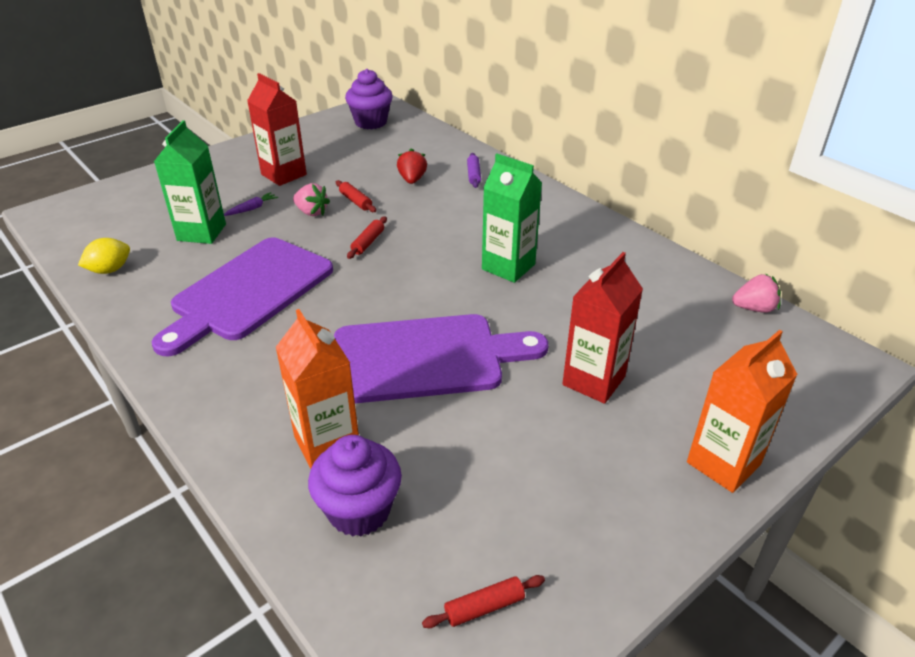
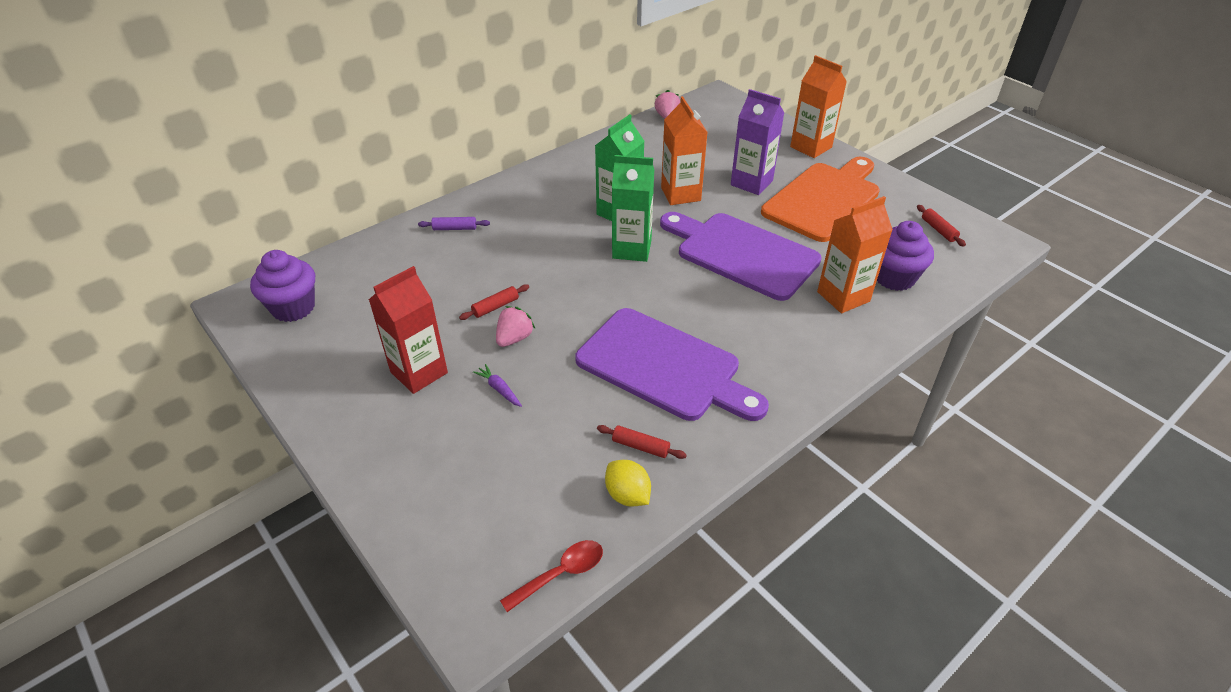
camera: 90 degrees left, 5 degrees up
(60, 241) = (560, 574): none -> red spoon
(201, 232) = (549, 426): green carton -> green carton (632, 249)
(368, 242) = (578, 293): red rolling pin -> red rolling pin (640, 446)
(412, 180) = (455, 269): red strawberry -> none
(426, 358) = (742, 253): purple cutting board -> purple cutting board turned 45 degrees counterclockwise
(553, 313) = (680, 194): none -> orange carton
(562, 458) = (824, 199): none -> orange cutting board
(593, 381) = (751, 183): red carton -> purple carton

